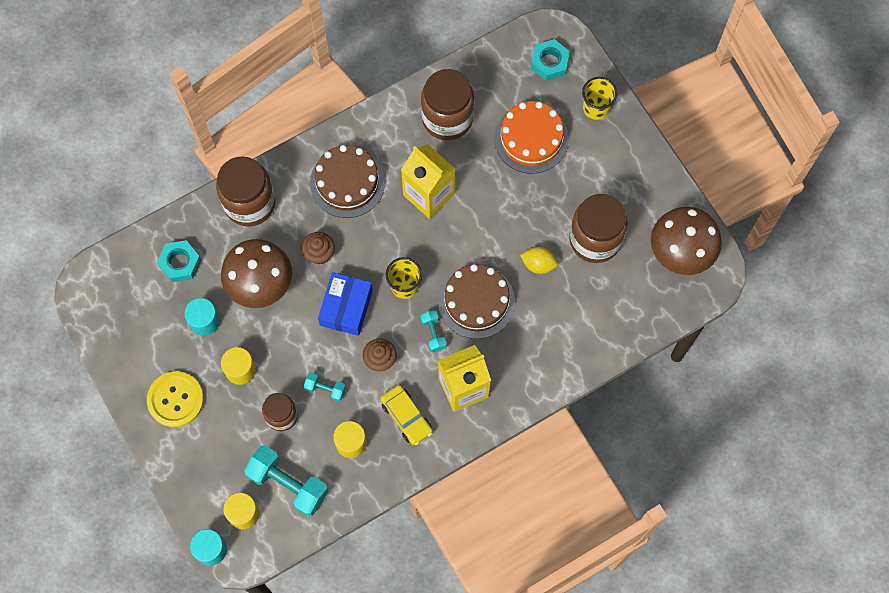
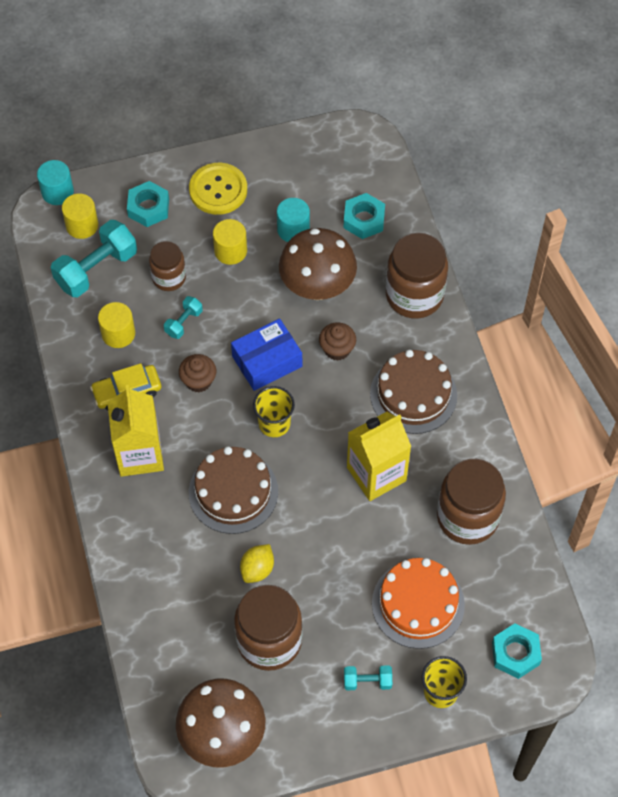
camera: 105 degrees right, 10 degrees down
(210, 458) = (148, 208): none -> turquoise nut
(346, 307) = (267, 361): blue box -> blue box turned 60 degrees counterclockwise
(433, 333) = (210, 439): turquoise dumbbell -> turquoise dumbbell (367, 681)

